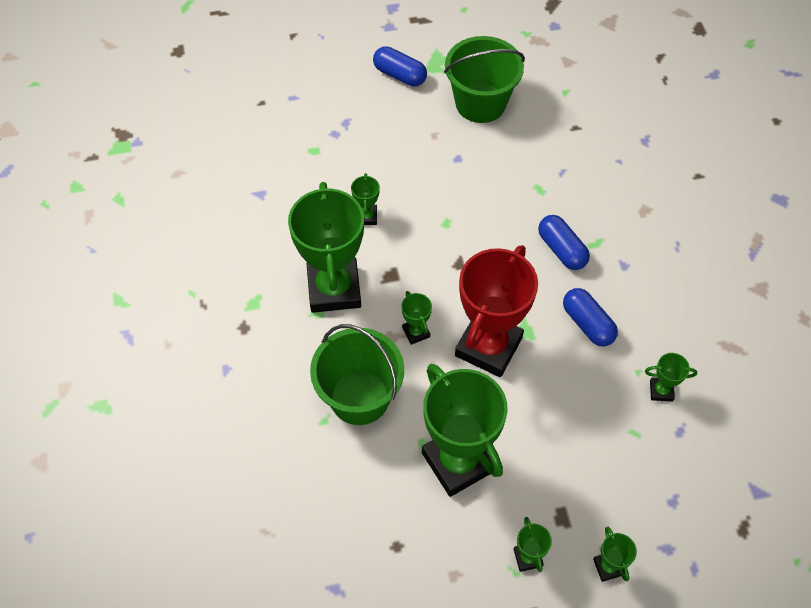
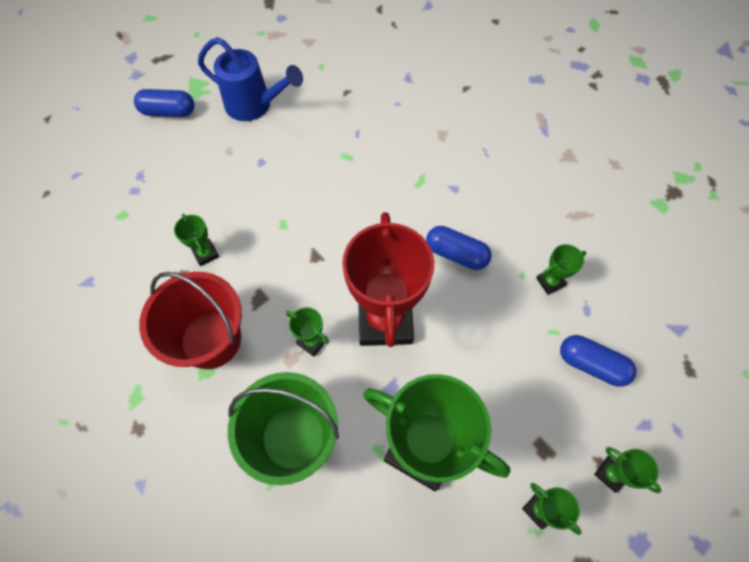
camera: 30 degrees left, 5 degrees up
(334, 289) = (211, 340): green trophy -> red bucket
(480, 103) = (254, 105): green bucket -> blue watering can
(561, 249) = (396, 200): blue capsule -> blue capsule (591, 364)

